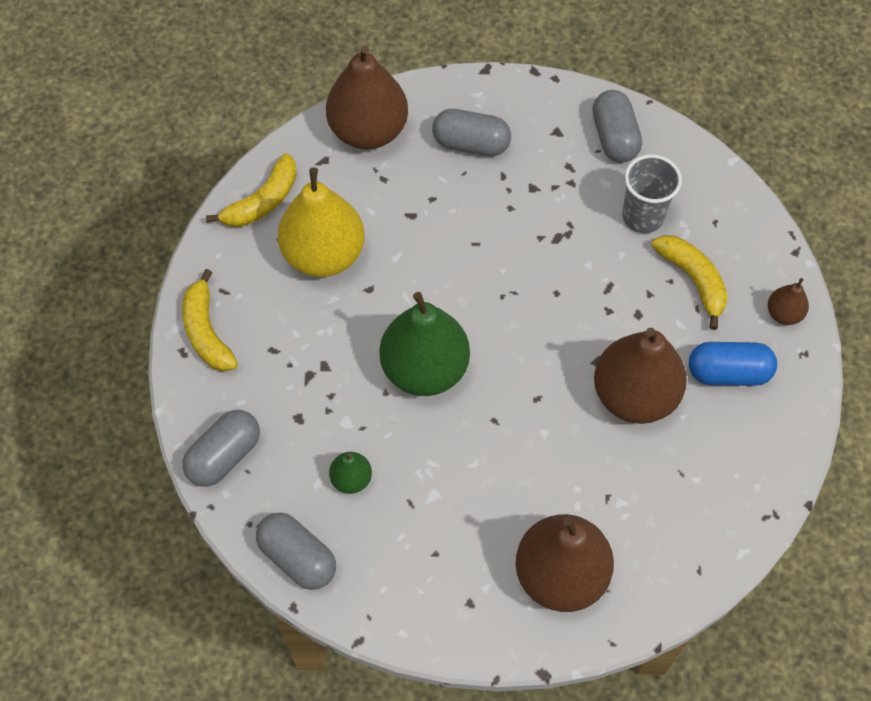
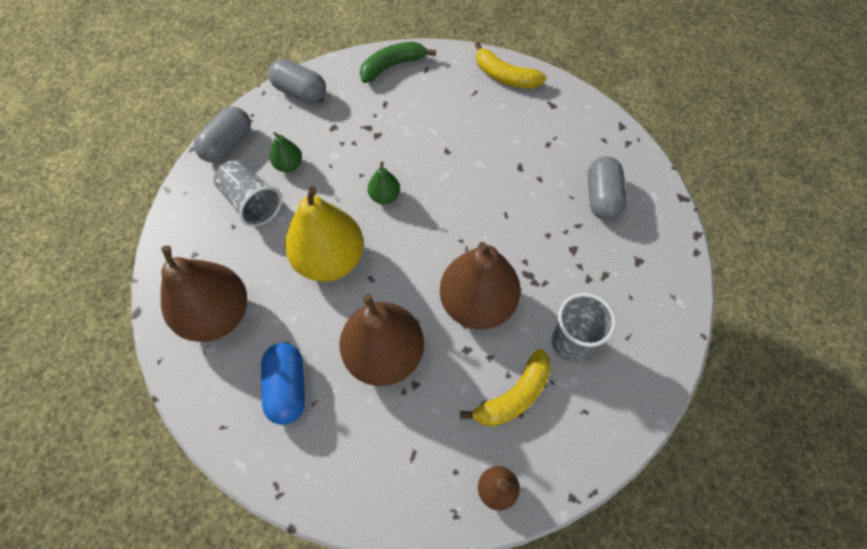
camera: 80 degrees right, 0 degrees up
(207, 331) = (392, 66): yellow banana -> green banana
(324, 254) = (470, 119): yellow pear -> yellow pear (330, 260)
(368, 131) = (589, 127): brown pear -> brown pear (477, 304)
(403, 529) = (252, 202): none -> grey cup
(425, 369) = (385, 196): green pear -> green pear, size x0.46
(614, 137) = (650, 309): grey capsule -> none
(728, 372) = (420, 437): blue capsule -> blue capsule (287, 388)

